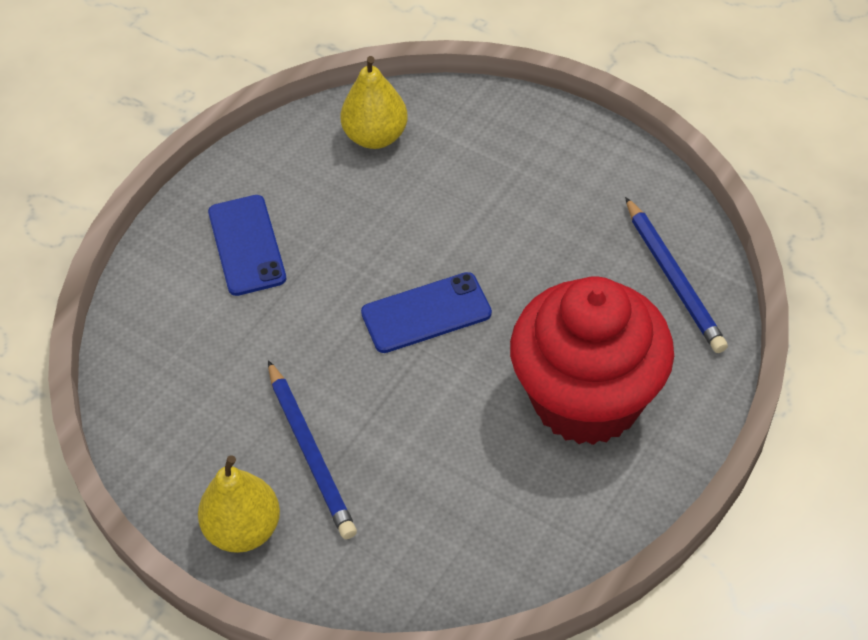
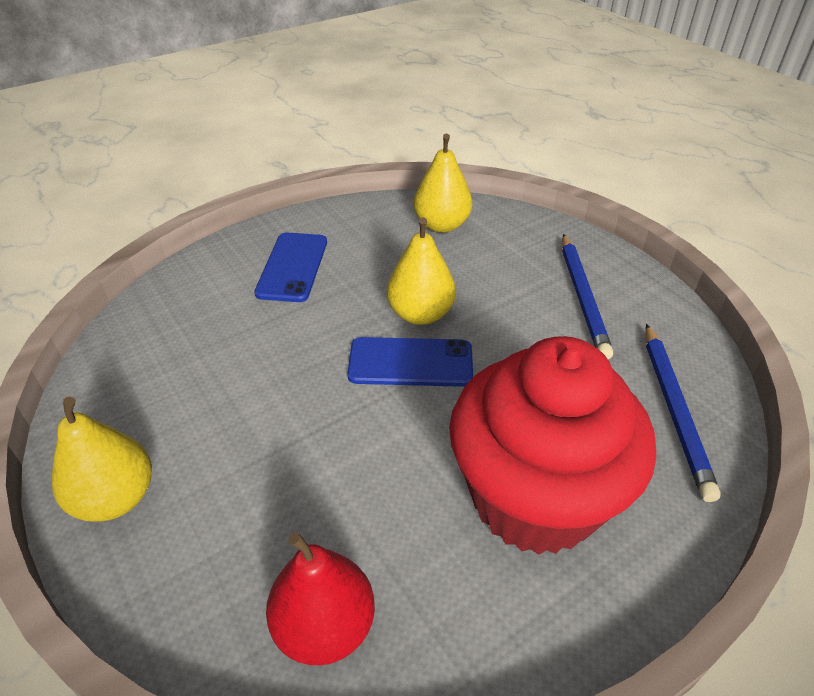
camera: 20 degrees right, 10 degrees down
(310, 452) = (228, 448): blue pencil -> blue pencil (582, 297)
(409, 257) = (420, 314): none -> yellow pear
(473, 552) = (325, 626): none -> red pear

